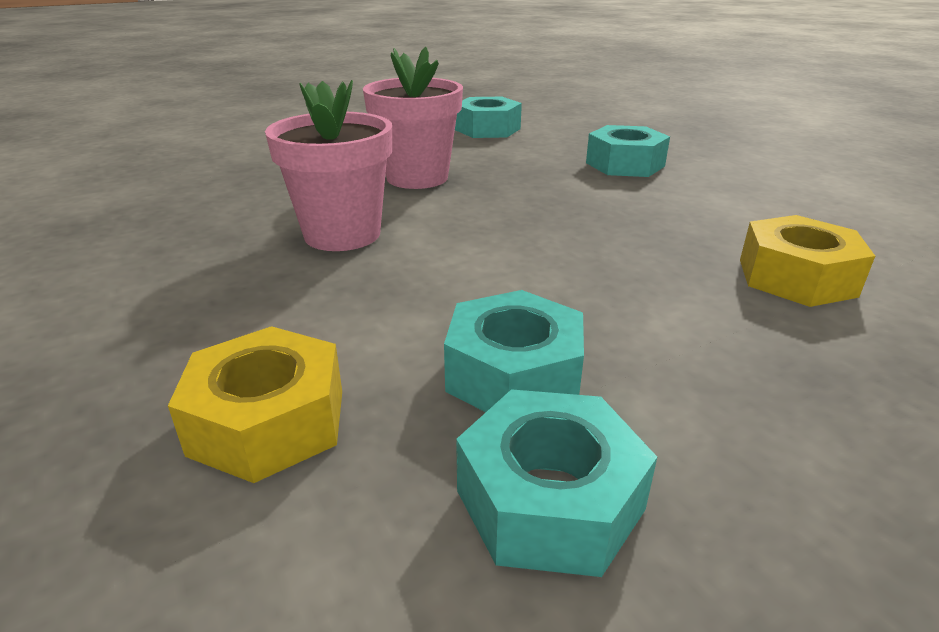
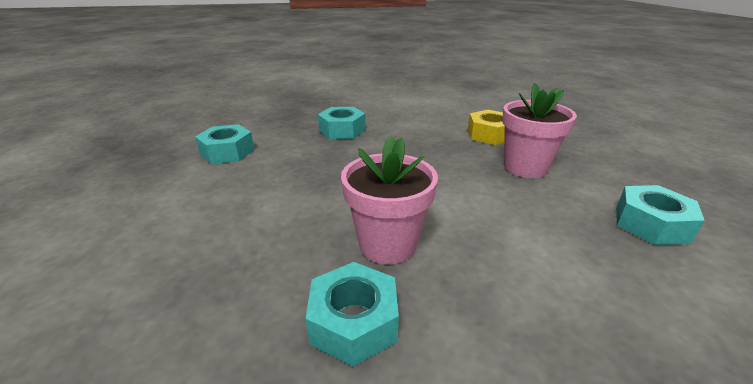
camera: 70 degrees left, 0 degrees up
(268, 422) = (623, 298): yellow nut -> none
(417, 178) = (301, 197): pink flower pot -> pink flower pot (525, 167)
(513, 374) = (567, 214): turquoise nut -> turquoise nut (354, 322)

